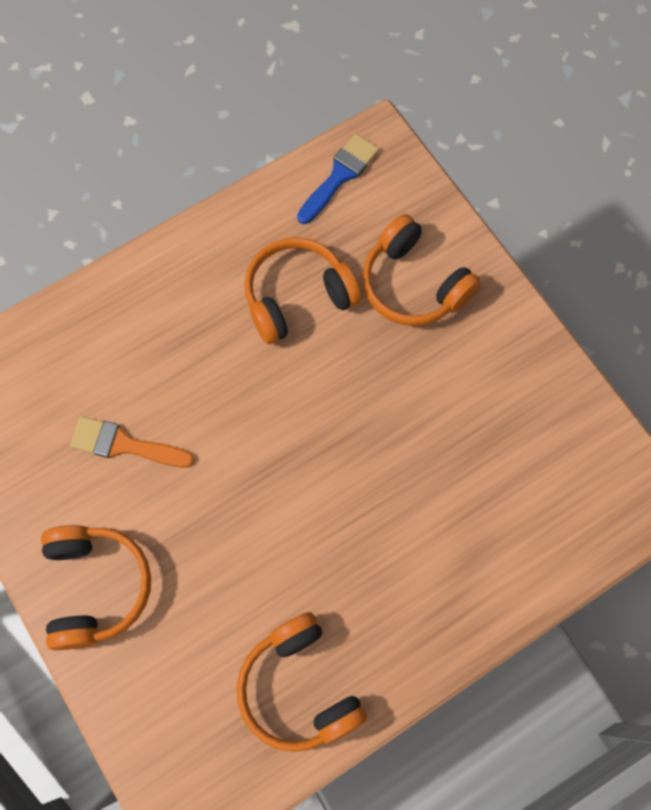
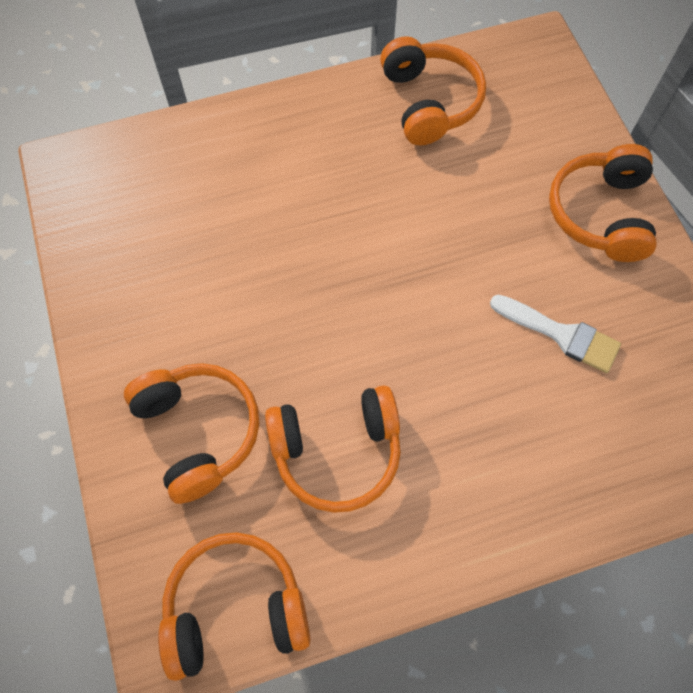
camera: 165 degrees left, 5 degrees down
(124, 444) = (561, 334): orange brush -> white brush
(339, 176) = (235, 608): blue brush -> orange headphones

